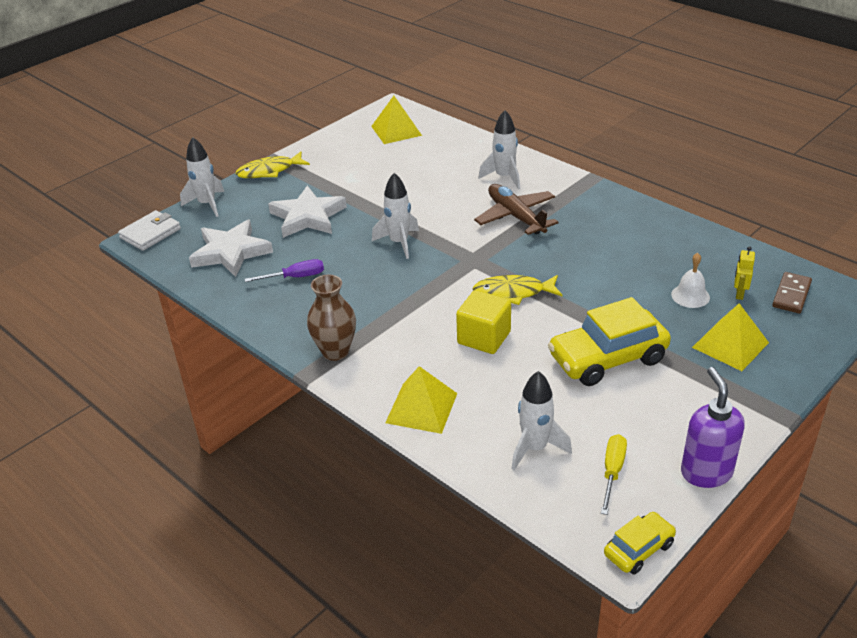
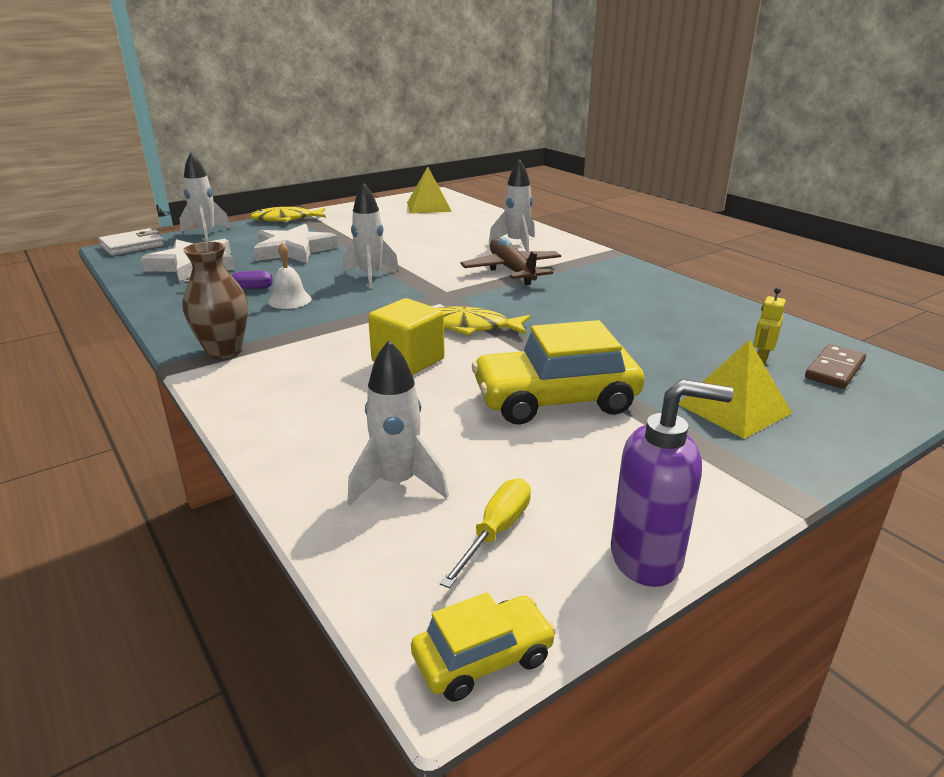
camera: 10 degrees right, 10 degrees down
(421, 408) = (279, 416): yellow pyramid -> none
(690, 296) = (693, 355): white bell -> white bell (290, 300)
(706, 472) = (647, 558): purple soap dispenser -> purple soap dispenser turned 90 degrees clockwise

